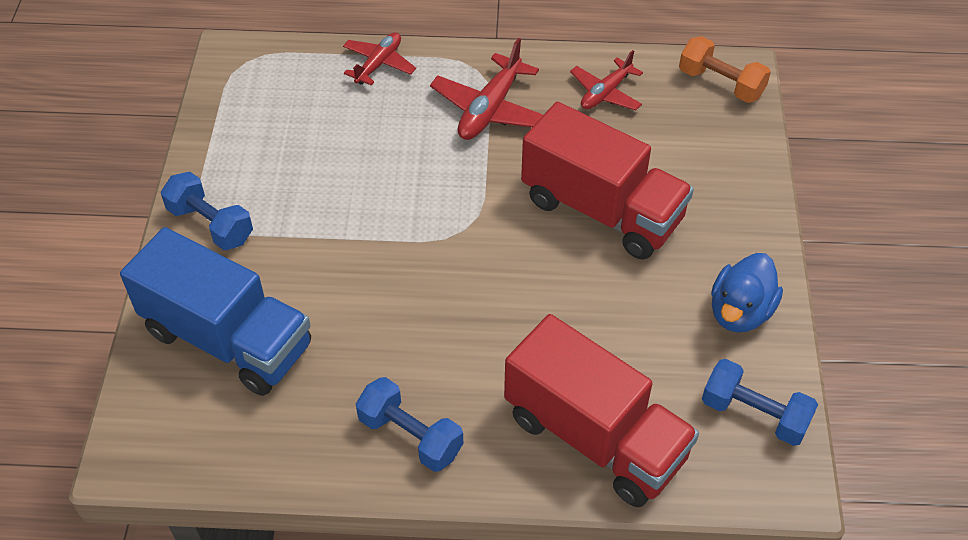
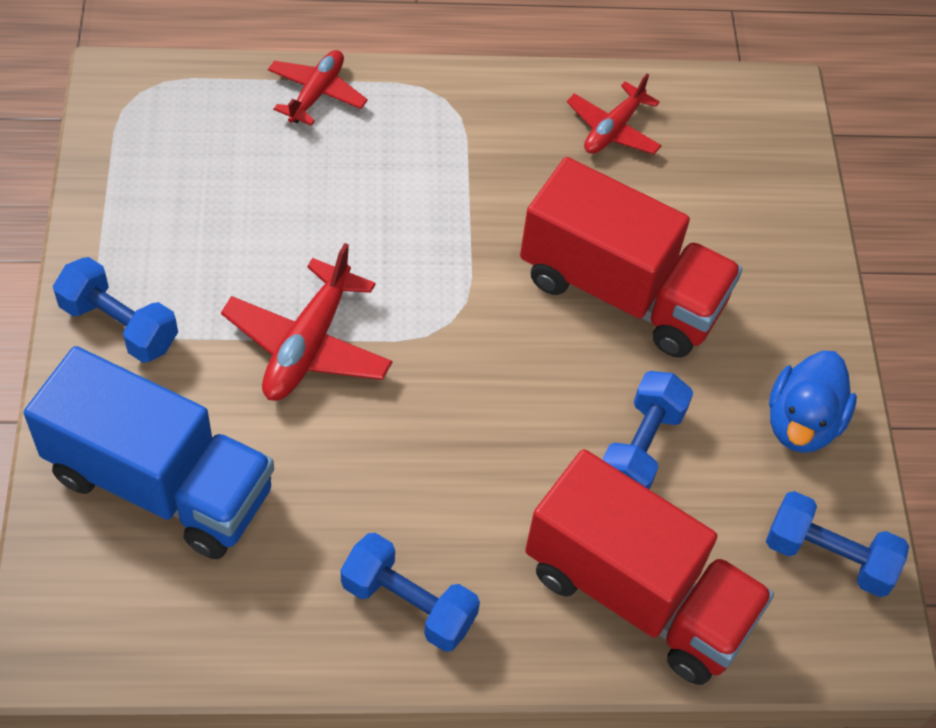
camera: 10 degrees left, 5 degrees up
(490, 109) = (467, 155): red plane -> red plane (308, 344)
(607, 326) = (640, 448): none -> blue dumbbell
(720, 84) = (756, 114): orange dumbbell -> none

